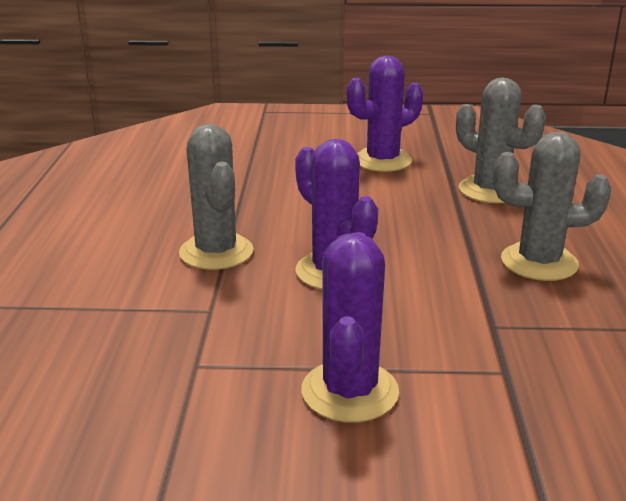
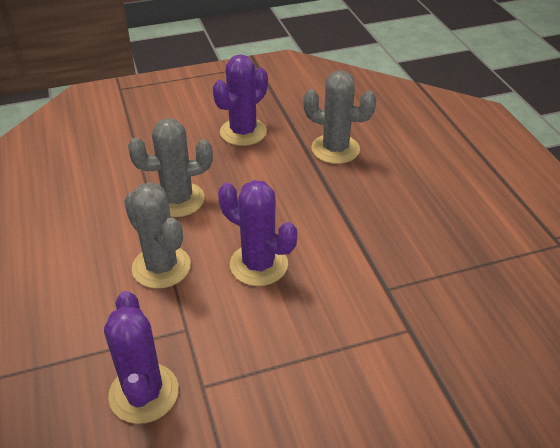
camera: 20 degrees left, 15 degrees up
(349, 391) = (319, 378): purple cactus -> purple cactus (144, 393)
(539, 262) = (395, 218): grey cactus -> grey cactus (178, 200)

